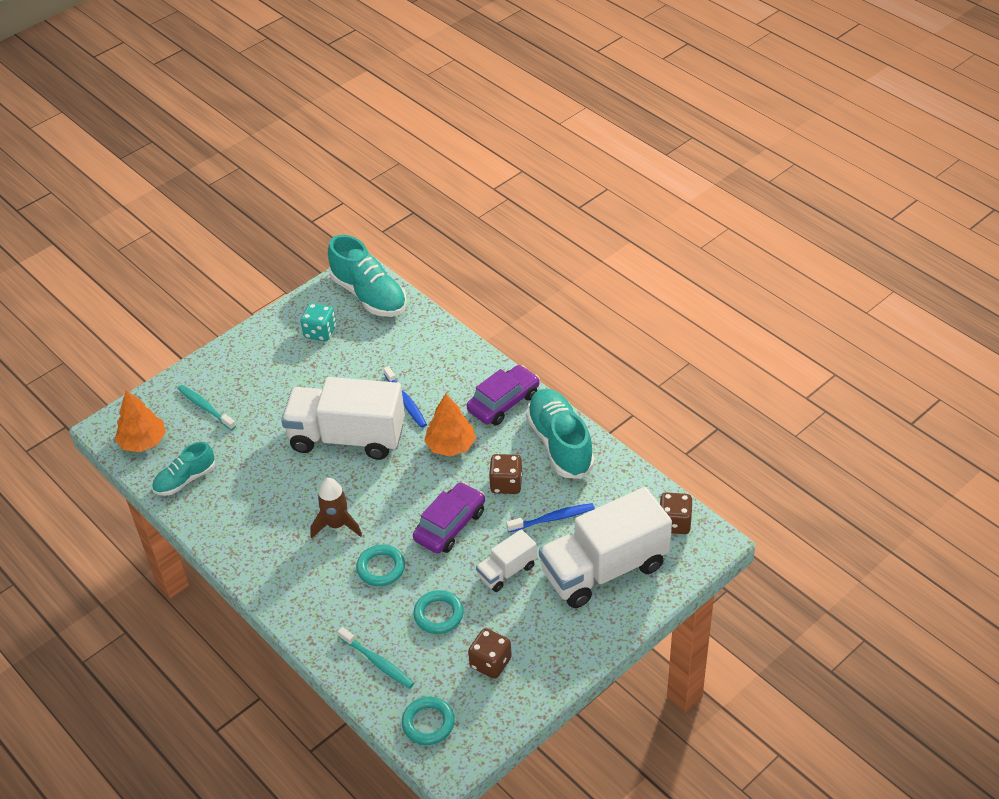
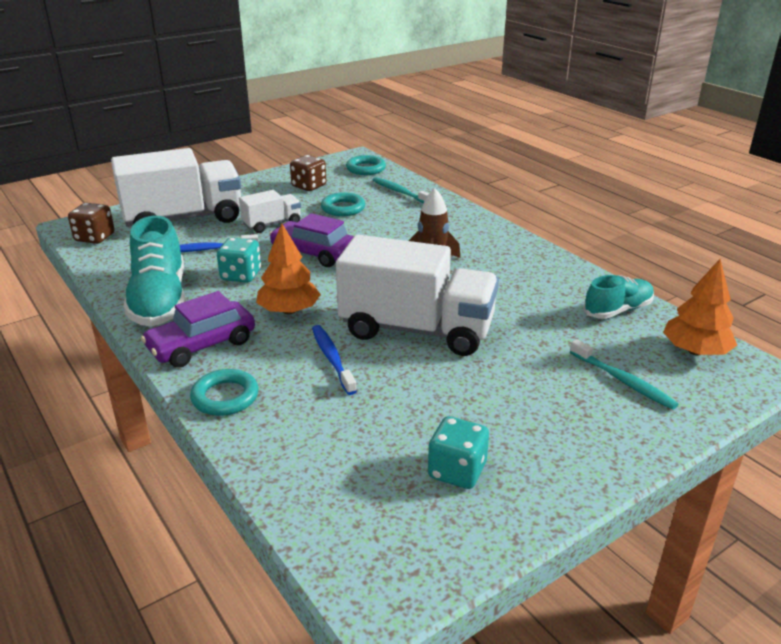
camera: 175 degrees left, 15 degrees down
(369, 295) = (360, 533): turquoise shoe -> none
(381, 568) = (389, 234): turquoise ring -> turquoise ring (225, 397)
(450, 525) = (314, 253): purple car -> purple car turned 75 degrees clockwise
(506, 484) = (241, 275): brown dice -> turquoise dice

